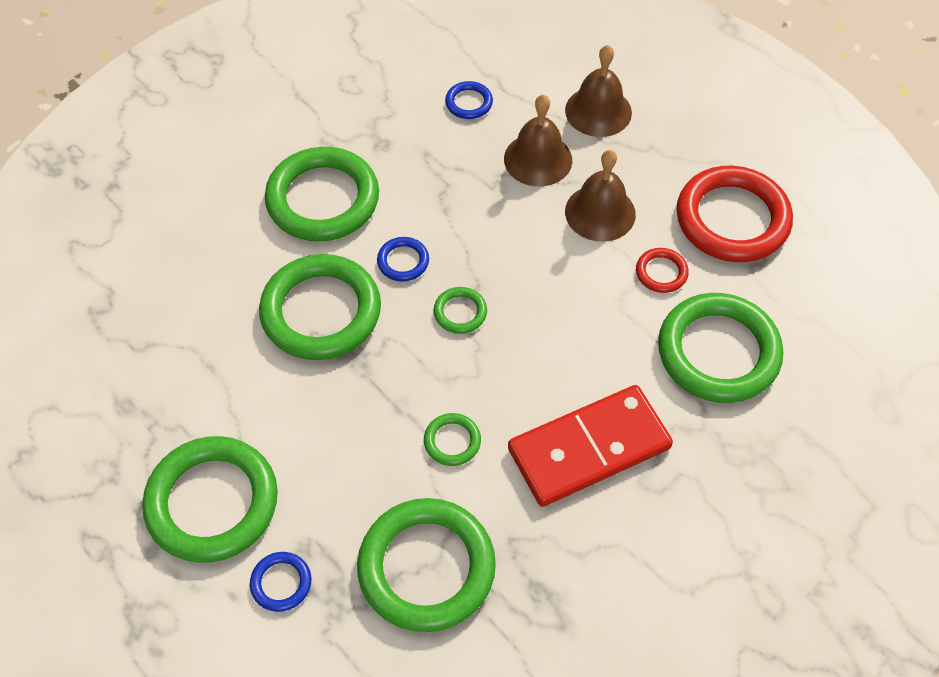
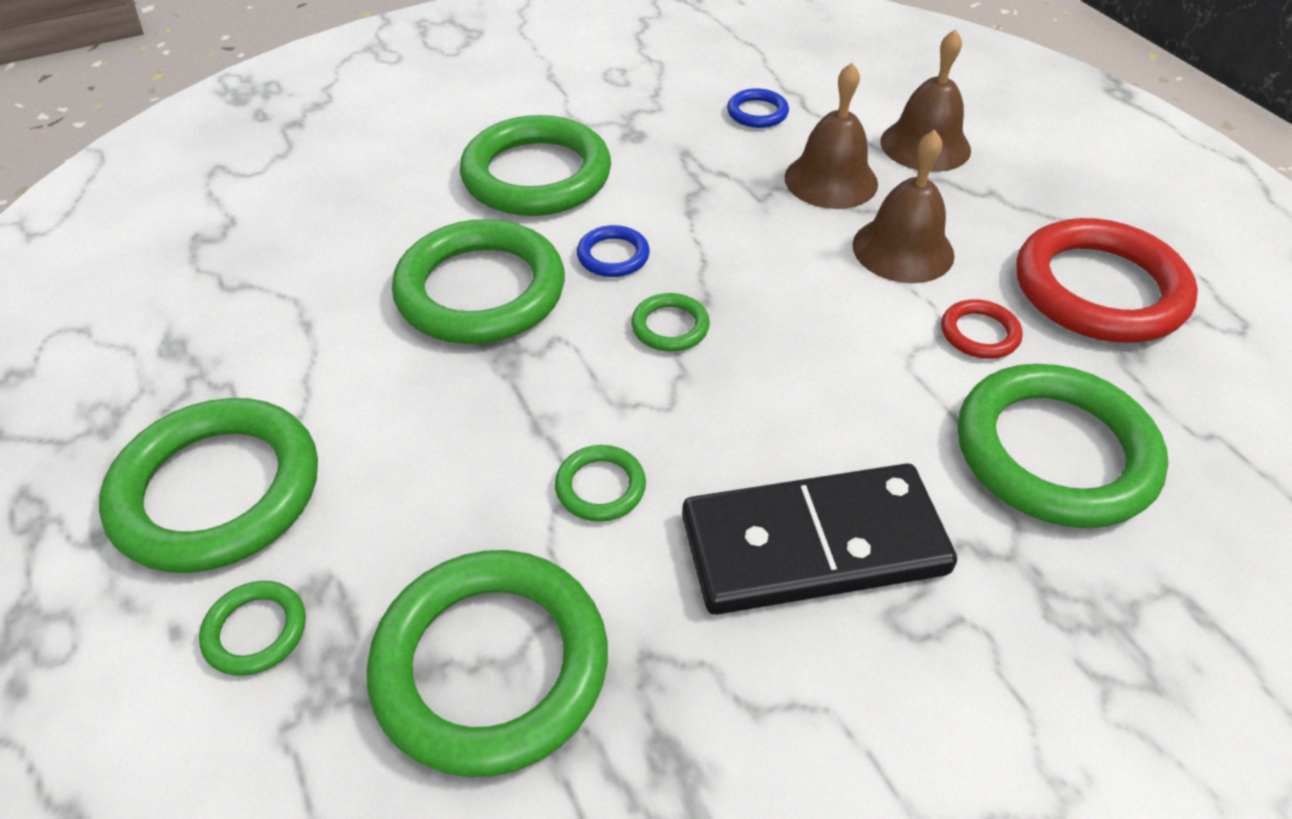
camera: 15 degrees right, 10 degrees down
(281, 583) = (255, 631): blue ring -> green ring
(589, 449) = (813, 545): red domino -> black domino

